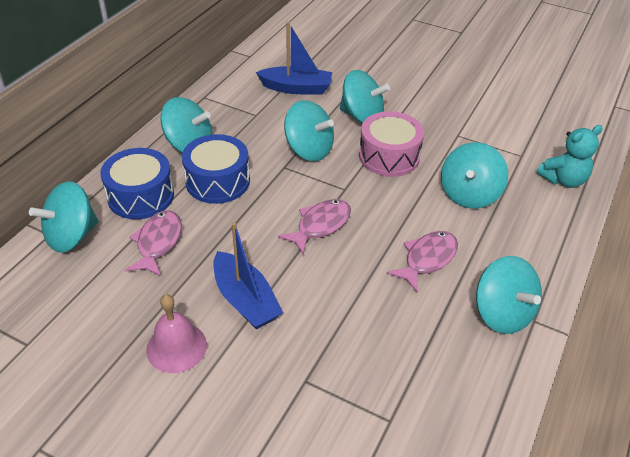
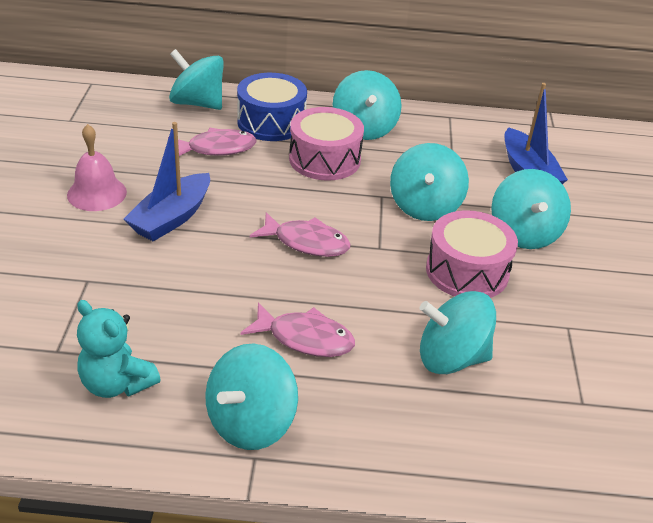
camera: 65 degrees right, 5 degrees down
(217, 181) = (324, 159): blue drum -> pink drum
(563, 180) = (565, 460): turquoise teddy bear -> turquoise teddy bear (117, 383)

